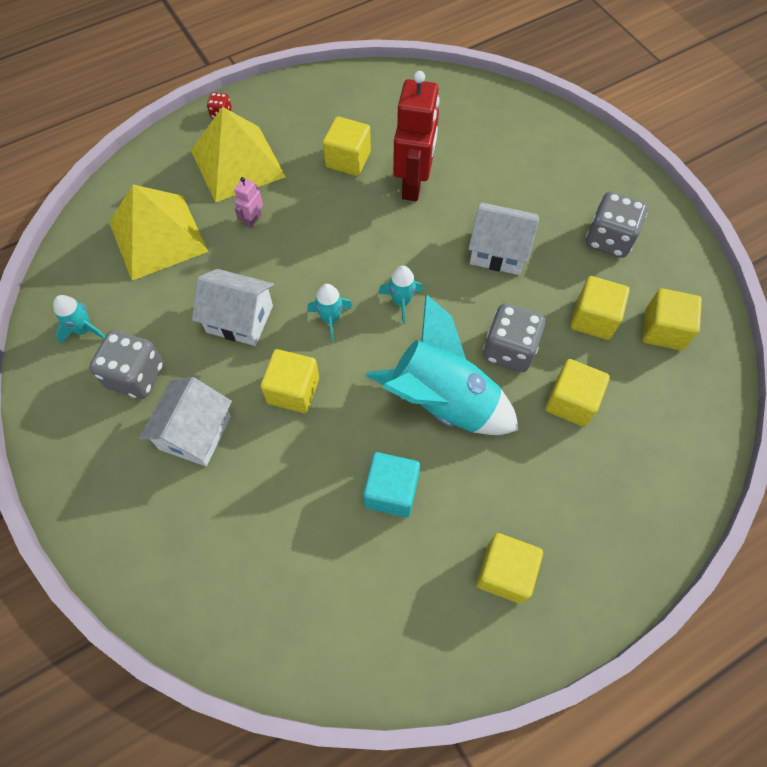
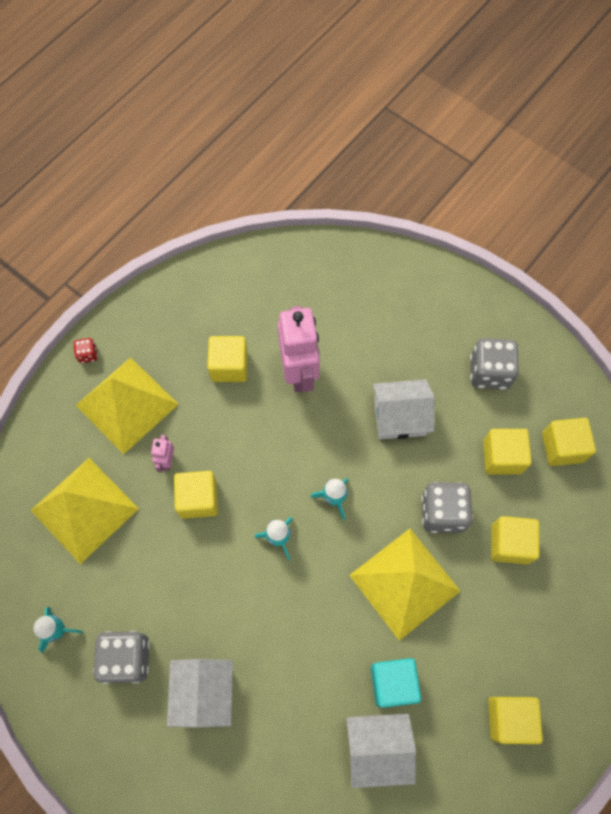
camera: 20 degrees left, 5 degrees up
(239, 319) = (197, 567): white house -> white house (377, 748)
(293, 390) = (273, 620): yellow cube -> yellow cube (198, 499)
(413, 184) = (299, 372): red robot -> pink robot
(442, 401) = (404, 582): turquoise rocket -> yellow pyramid

